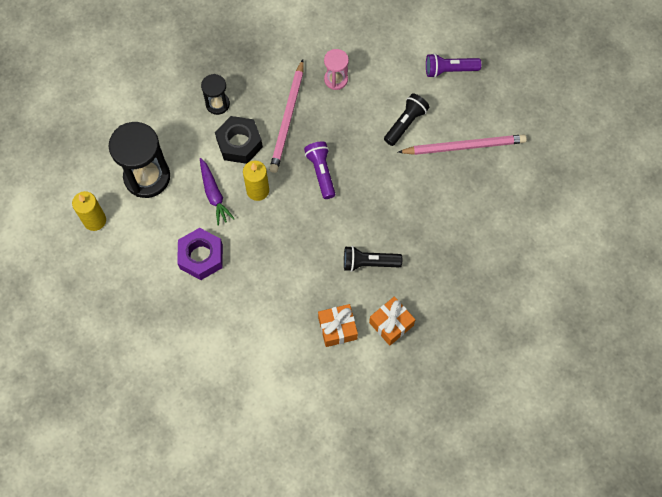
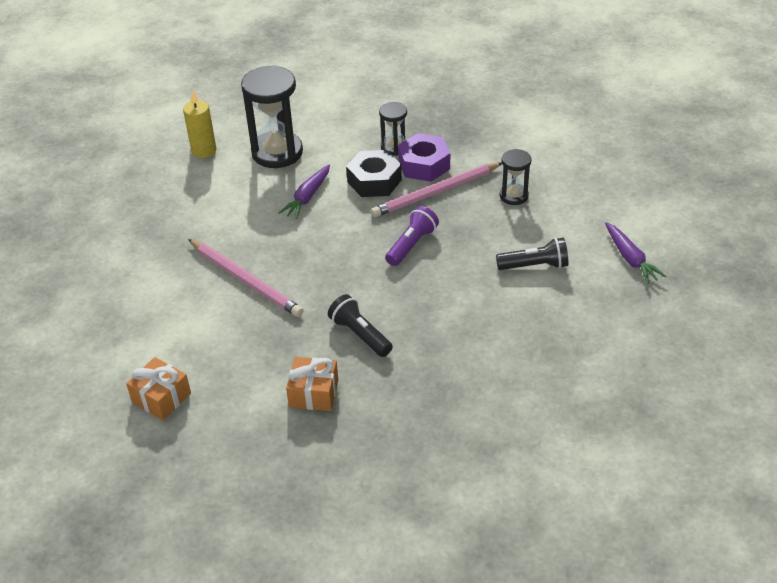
camera: 50 degrees right, 25 degrees down
(201, 257) = (239, 226): purple nut -> purple nut (424, 165)
(258, 190) = (343, 219): yellow candle -> none
(336, 79) = (513, 196): pink hourglass -> black hourglass
(337, 328) = (266, 357): orange gift -> orange gift (161, 398)
(449, 70) = (630, 258): purple flashlight -> purple carrot
(464, 146) = (568, 321): pink pencil -> pink pencil (245, 280)

